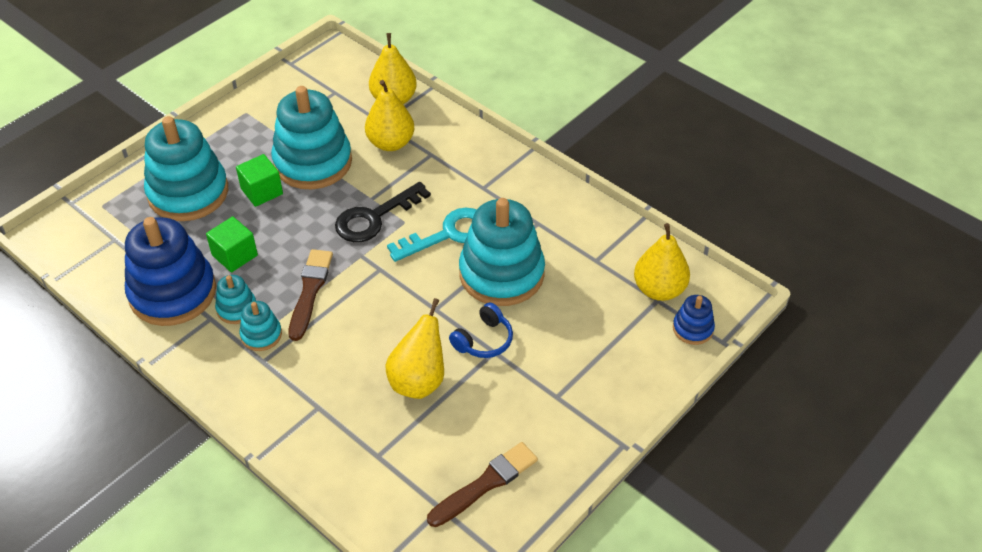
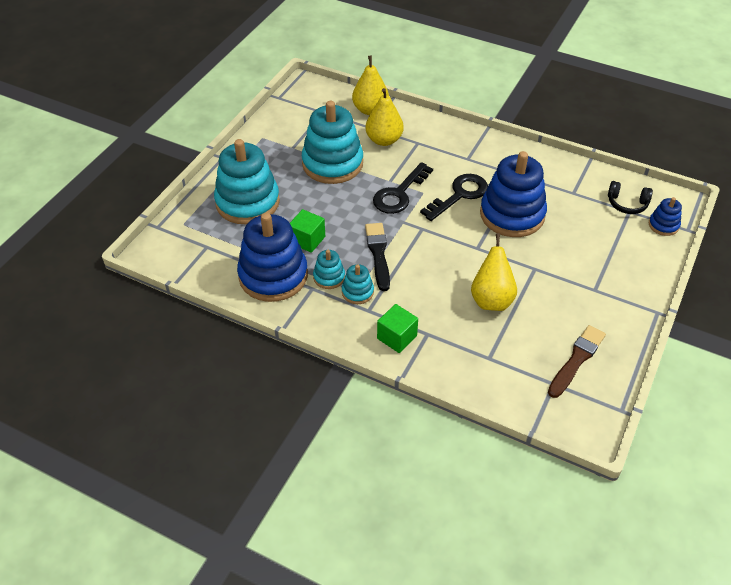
camera: 15 degrees left, 0 degrees up
(262, 191) = (304, 191): green cube -> green cube (397, 337)
(310, 291) = (378, 254): brown brush -> black brush
(448, 234) = (459, 195): turquoise key -> black key
(483, 340) = (523, 262): blue headphones -> none
(501, 274) = (512, 214): turquoise stacking toy -> blue stacking toy
(659, 289) = (627, 204): yellow pear -> black headphones

